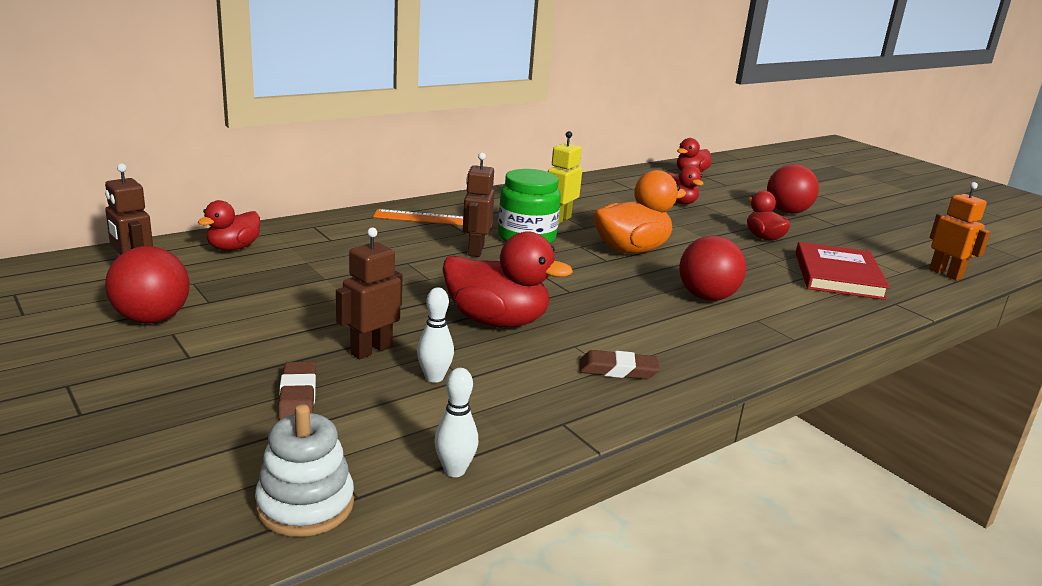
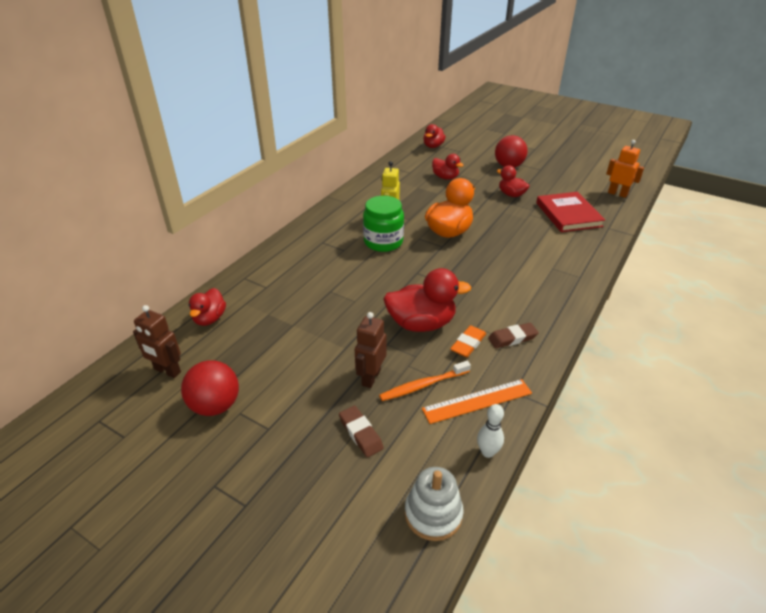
camera: 20 degrees left, 15 degrees up
(433, 219) = (314, 244): orange ruler -> orange ruler (477, 401)
(434, 378) = (423, 385): white bowling pin -> orange toothbrush
(475, 250) = (362, 265): brown robot -> none
(544, 357) = (468, 344): none -> orange eraser
(706, 297) = (516, 259): red ball -> none

